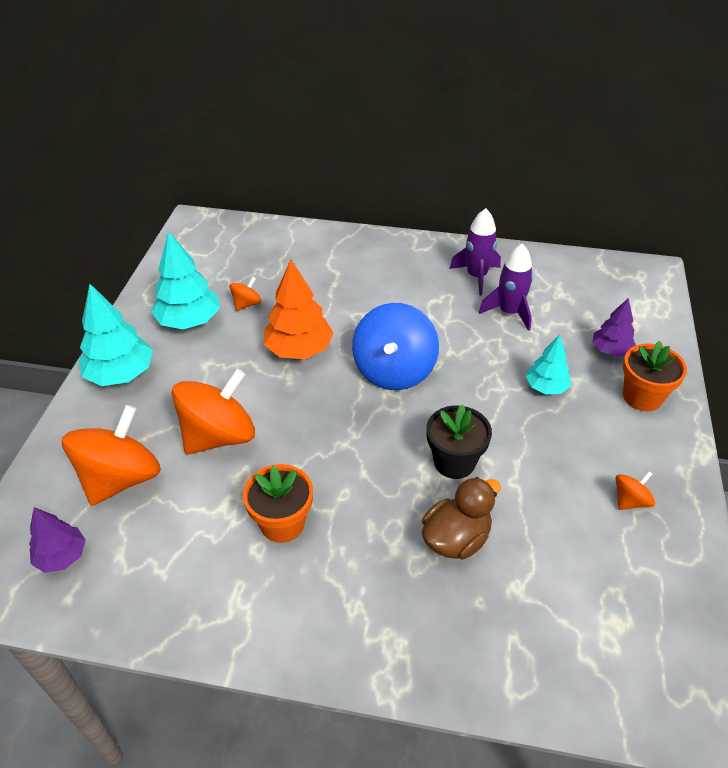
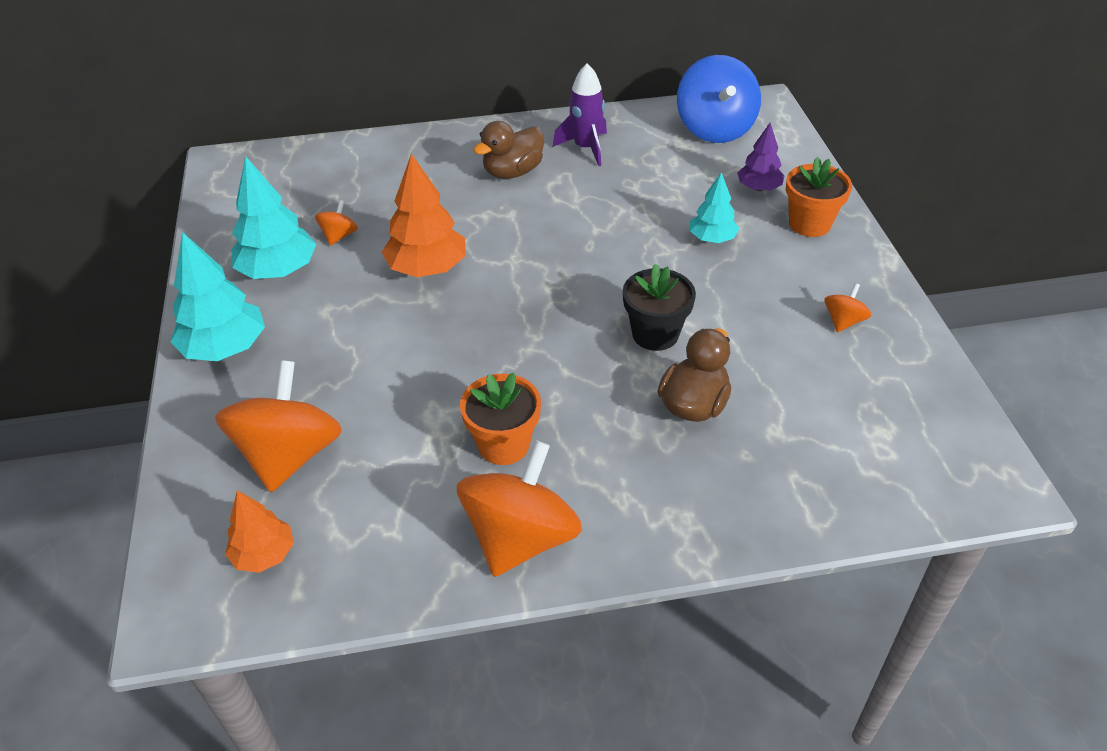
camera: 20 degrees left, 0 degrees up
(62, 556) = (264, 554): purple tree -> orange tree
(219, 436) = (383, 379): orange spinning top -> orange spinning top (521, 538)
(394, 370) = (545, 263): blue spinning top -> blue spinning top (715, 129)
(406, 283) = (512, 172): none -> brown duck
(509, 312) = (638, 176): purple rocket -> none

